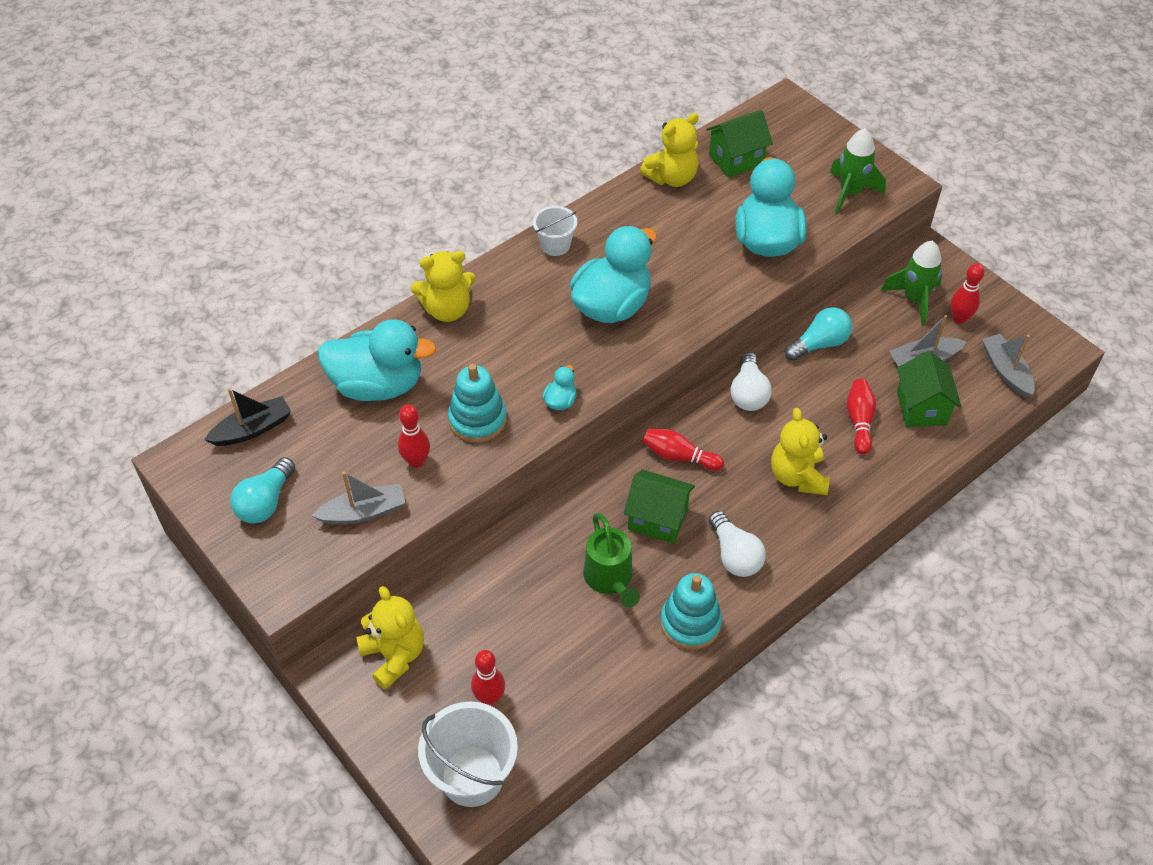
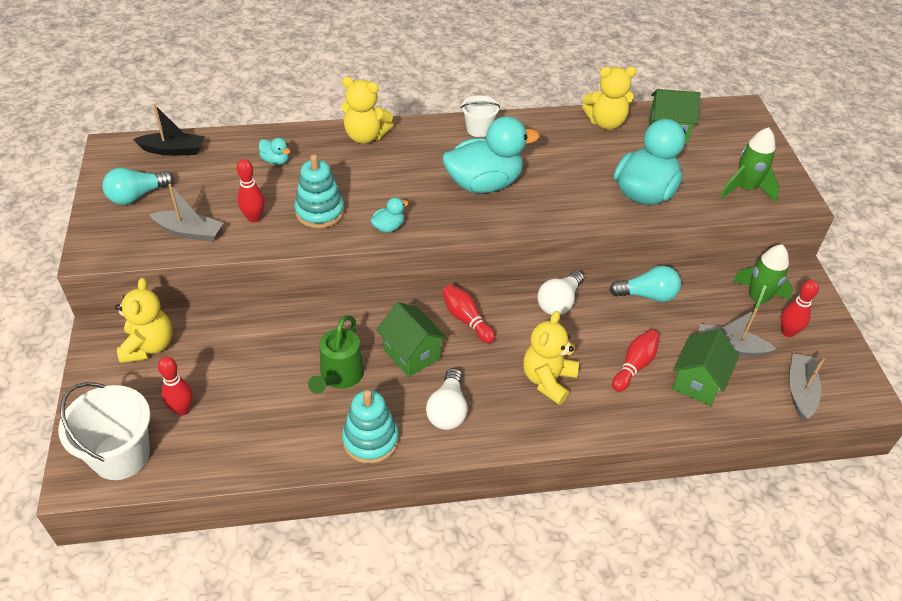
camera: 30 degrees right, 5 degrees down
(378, 385) = (275, 161): turquoise duck -> turquoise duck, size x0.42

